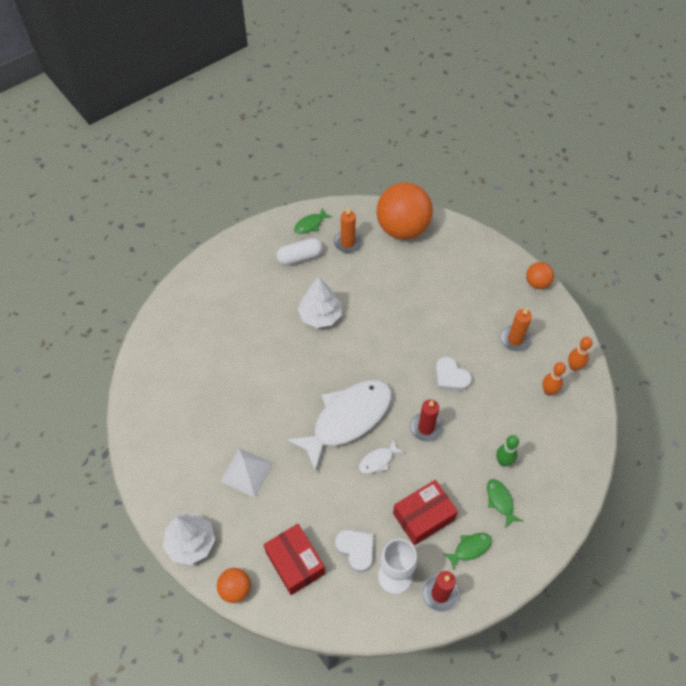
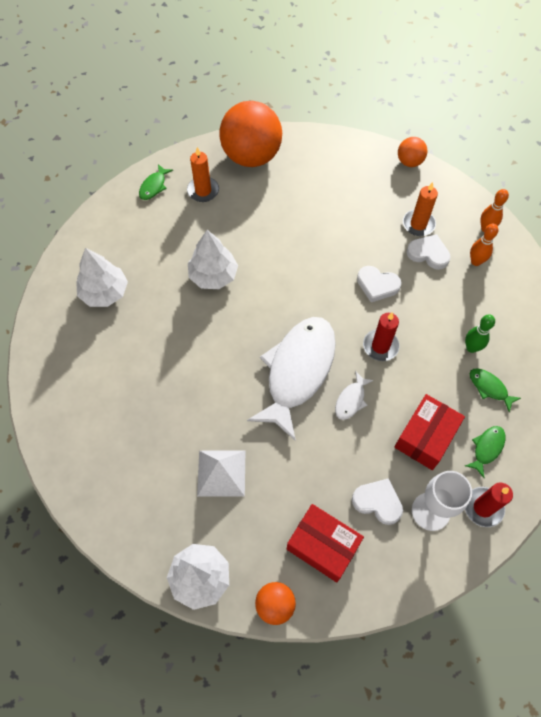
camera: 25 degrees left, 5 degrees up
(230, 295) = (104, 292): none -> white tree
(300, 257) = (160, 224): white capsule -> none
(510, 368) = (428, 254): none -> white heart

